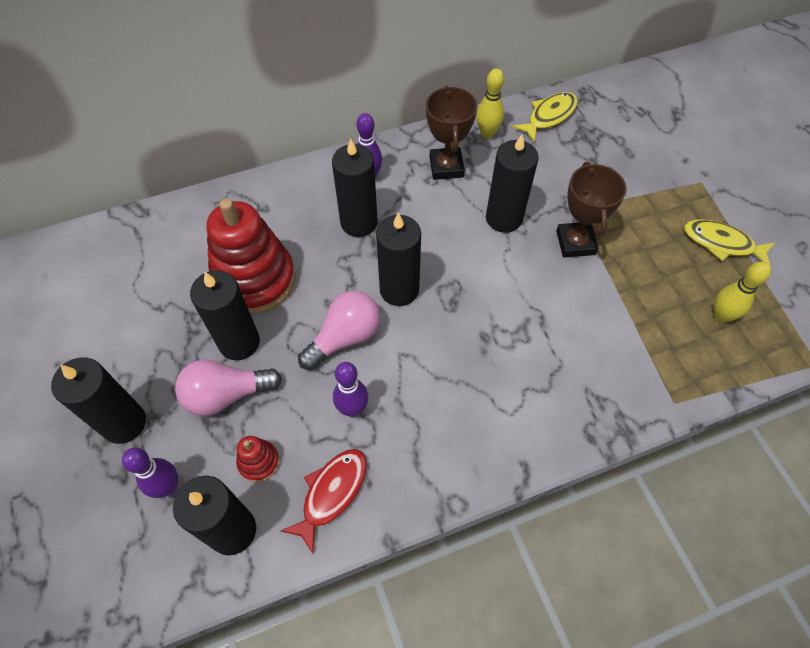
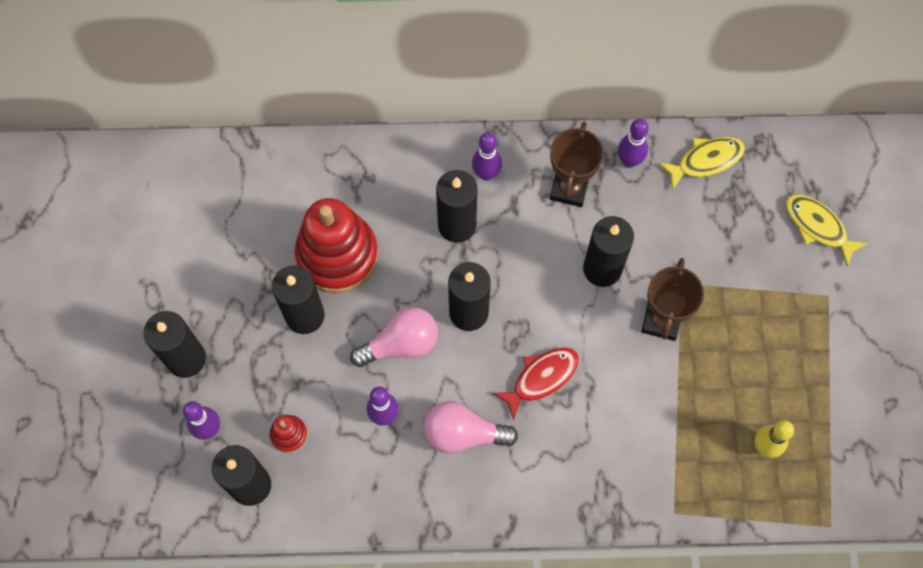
camera: 20 degrees right, 10 degrees up
(226, 394) = (279, 363): pink light bulb -> pink light bulb (463, 434)
(331, 493) = (340, 484): red fish -> red fish (541, 378)
(487, 133) = (629, 161): yellow bowling pin -> purple bowling pin
(722, 243) = (809, 372): yellow fish -> yellow fish (818, 227)

